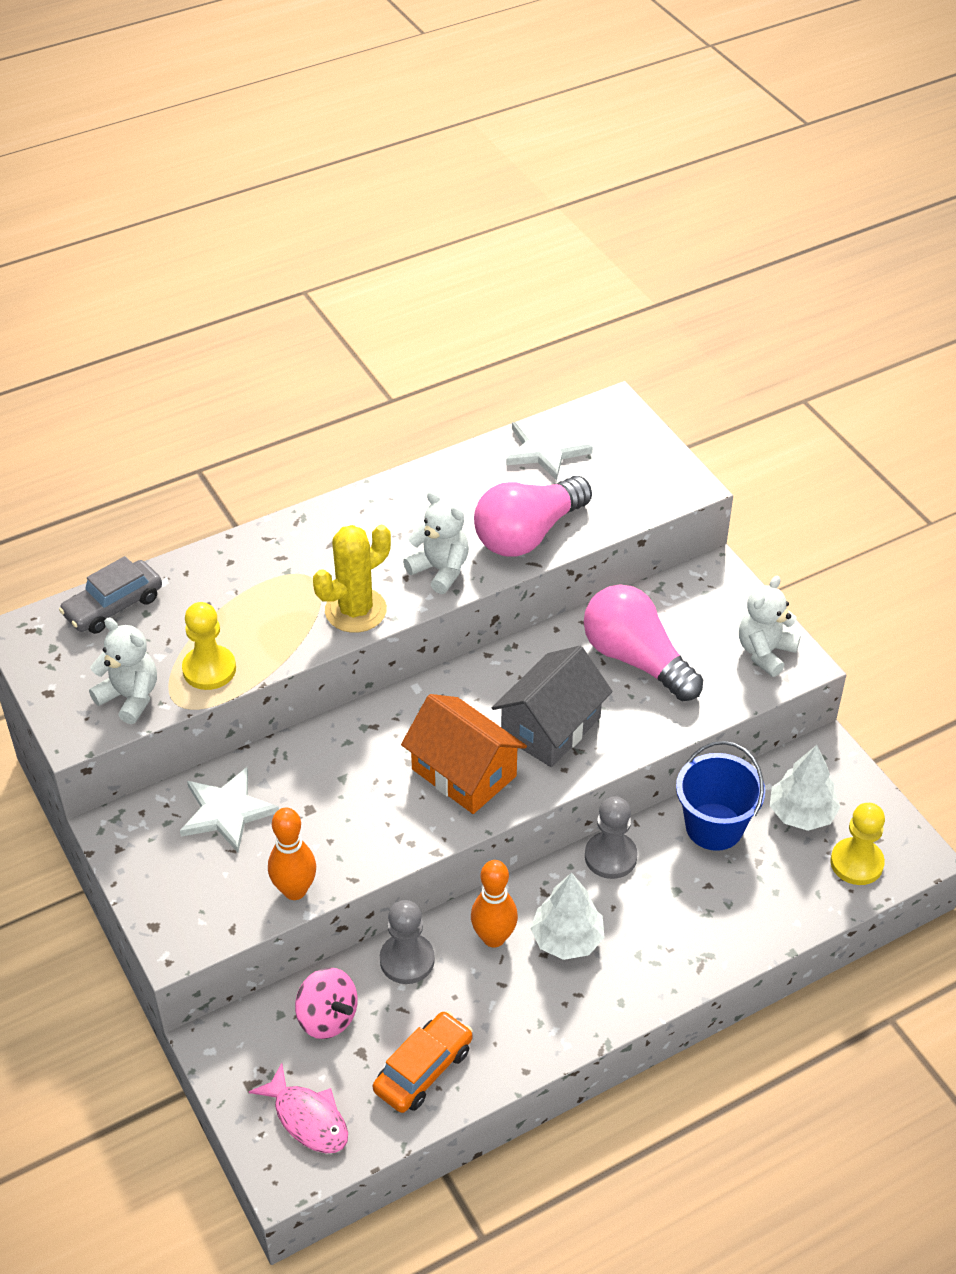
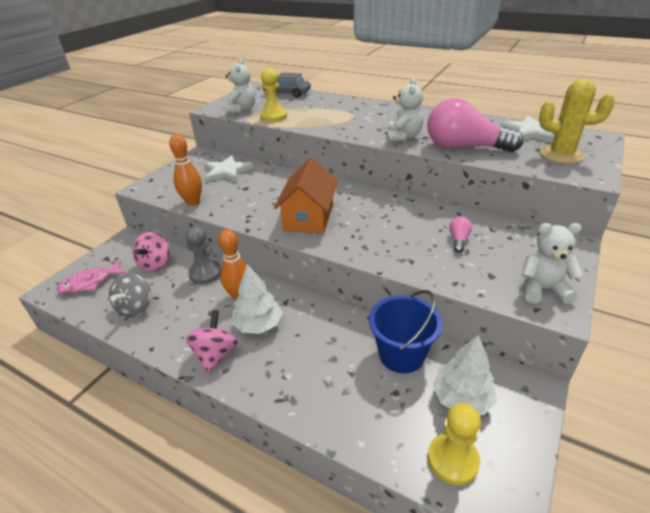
camera: 60 degrees right, 10 degrees down
(308, 1118) = (90, 282): pink fish -> pink fish turned 45 degrees clockwise
(355, 610) = (348, 129): yellow cactus -> yellow cactus (561, 155)
(423, 1069) = (135, 308): orange car -> grey spinning top
(551, 727) = (370, 231): grey house -> none
(588, 1004) = (215, 355): none -> pink spinning top
(610, 857) = (333, 317): grey pawn -> none
(636, 659) = (458, 240): pink light bulb -> pink light bulb, size x0.41

